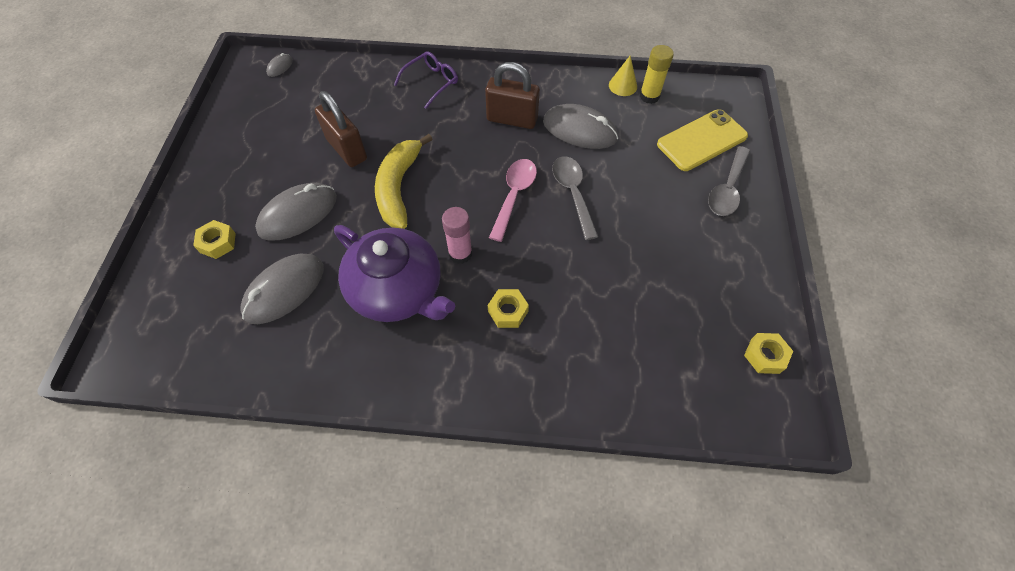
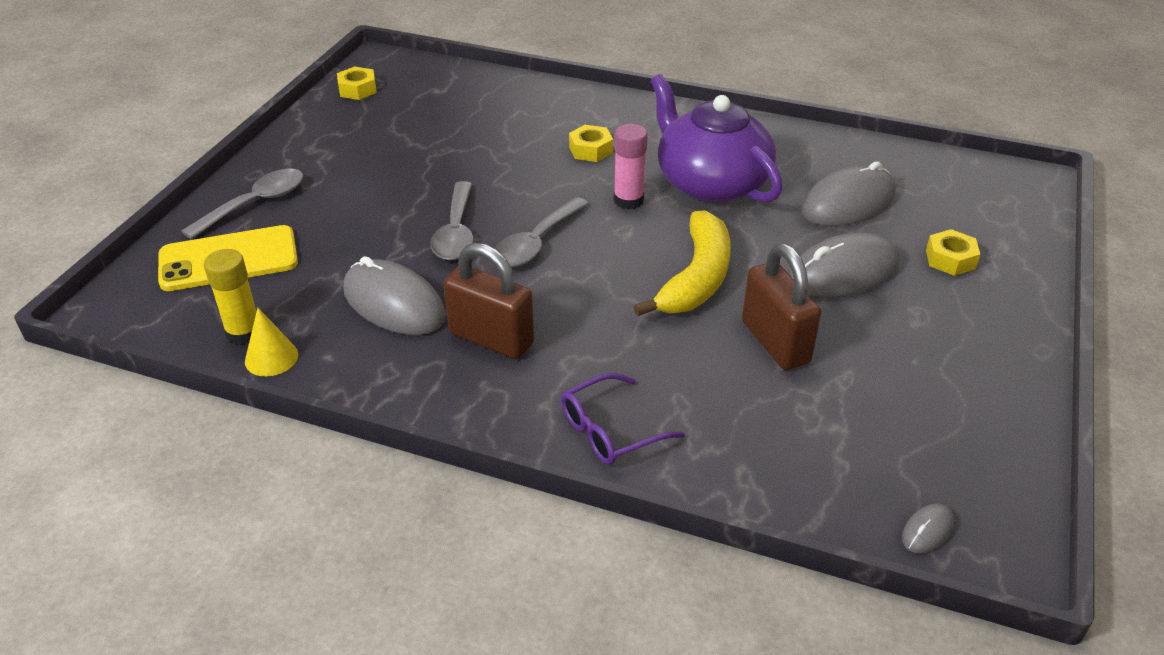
camera: 165 degrees left, 20 degrees down
(514, 195) = (536, 243): pink spoon -> grey spoon

